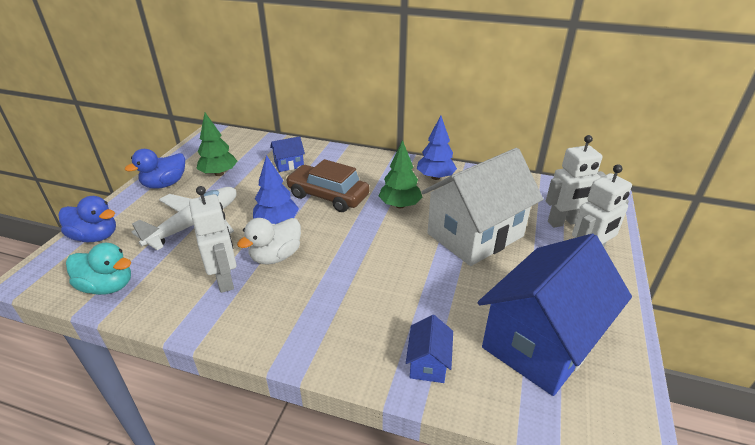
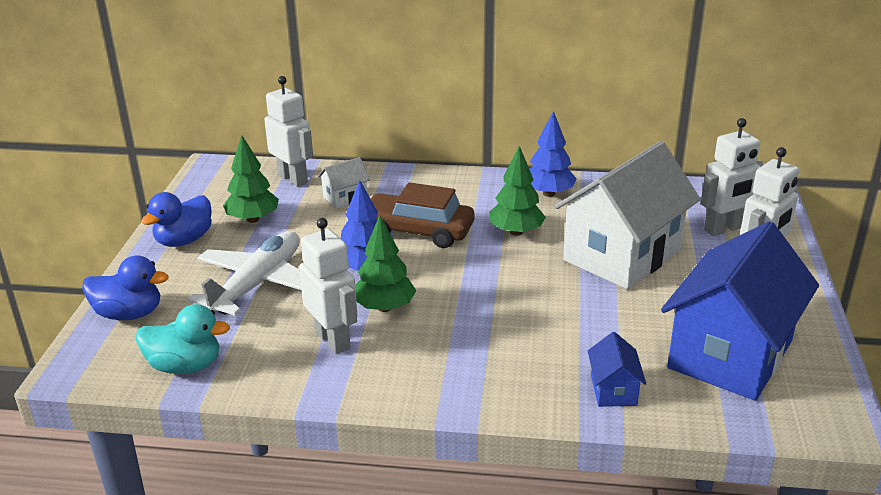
camera: 10 degrees left, 5 degrees down
(261, 147) = (293, 178): none -> white robot
(276, 256) = (384, 307): white duck -> green tree
(289, 164) = (345, 197): blue house -> white house

